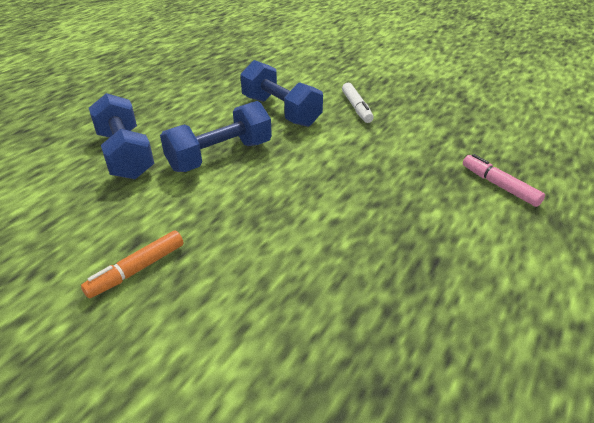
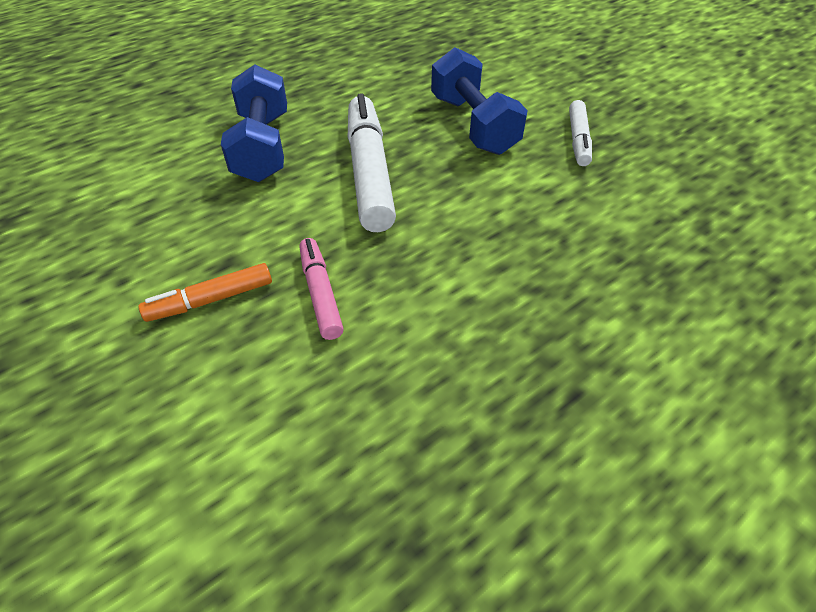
camera: 20 degrees right, 10 degrees up
(220, 156) = (369, 173): blue dumbbell -> white marker
(499, 186) = (729, 308): pink marker -> pink marker (320, 294)

